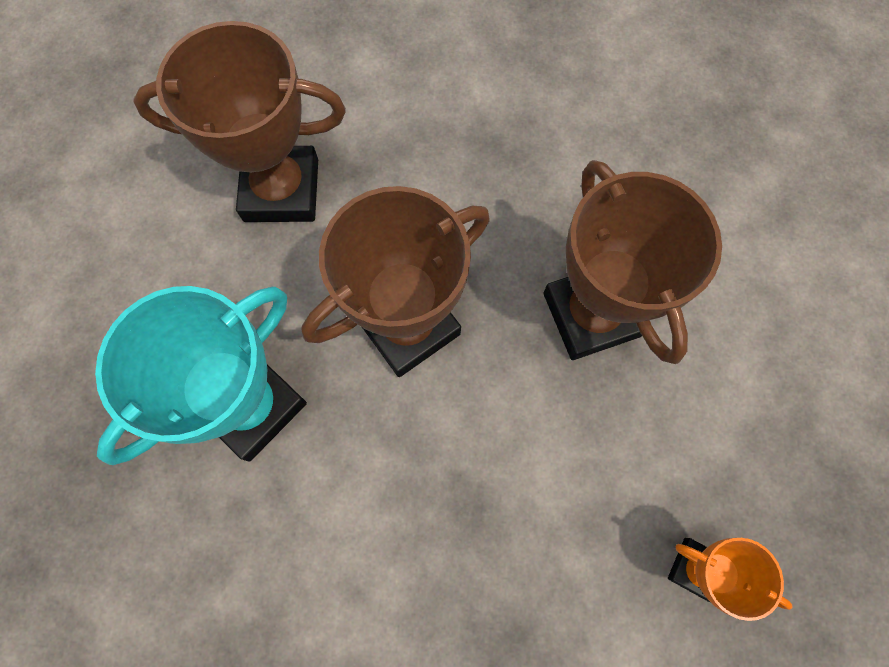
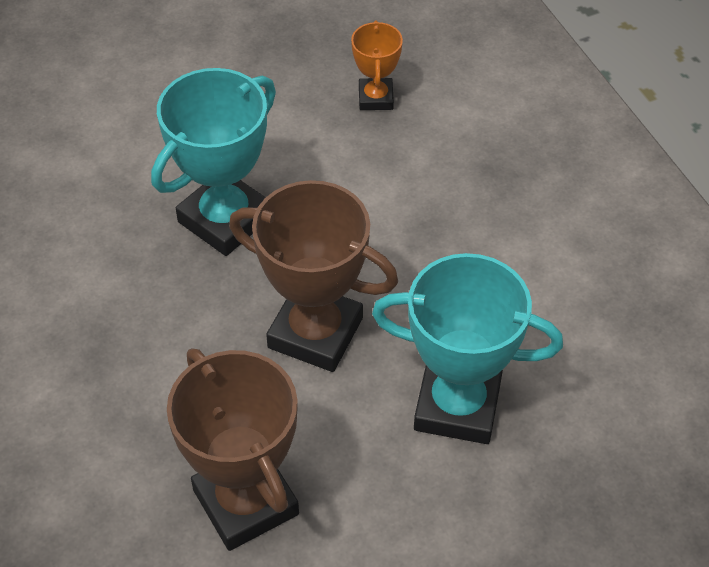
camera: 120 degrees left, 20 degrees down
(591, 314) = (225, 219): brown trophy -> turquoise trophy

